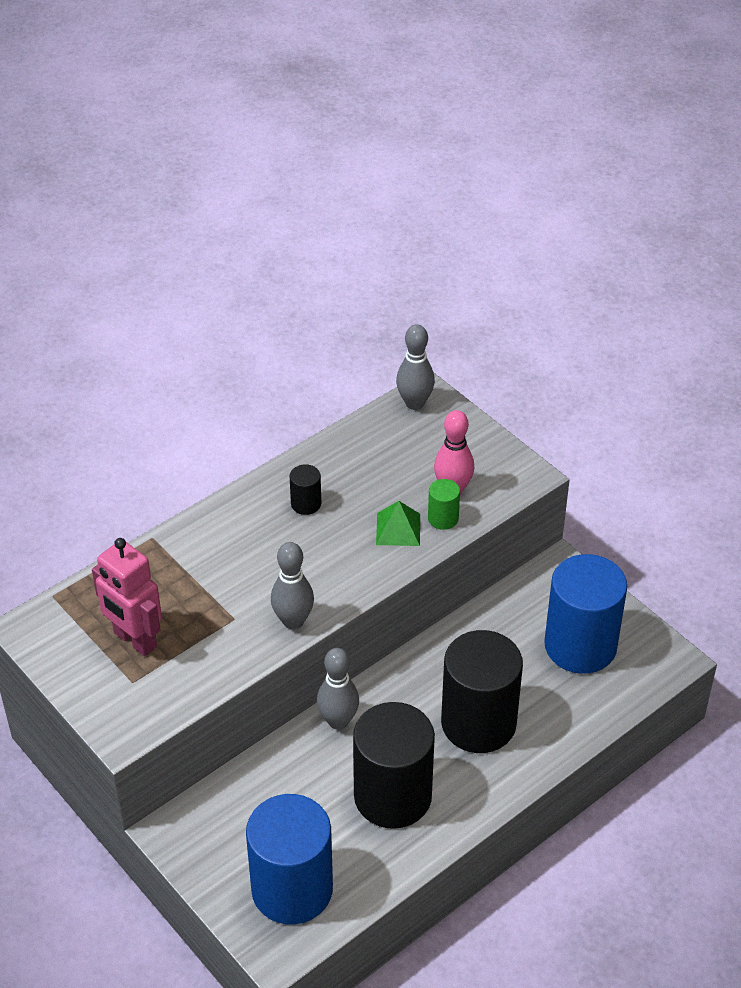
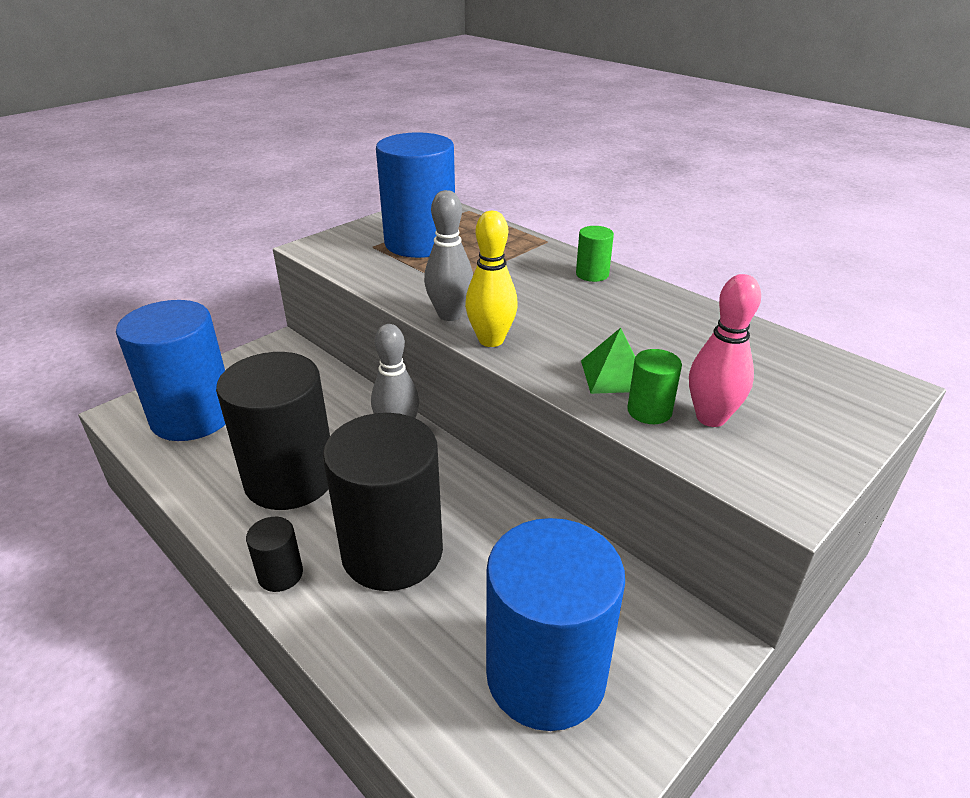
camera: 85 degrees right, 10 degrees down
(134, 640) = (420, 243): pink robot -> blue cylinder
(233, 515) = (592, 274): none -> green cylinder
(306, 504) = (628, 312): black cylinder -> black cylinder (280, 574)
(339, 596) = (491, 340): none -> yellow bowling pin
(414, 403) = (860, 378): grey bowling pin -> none

